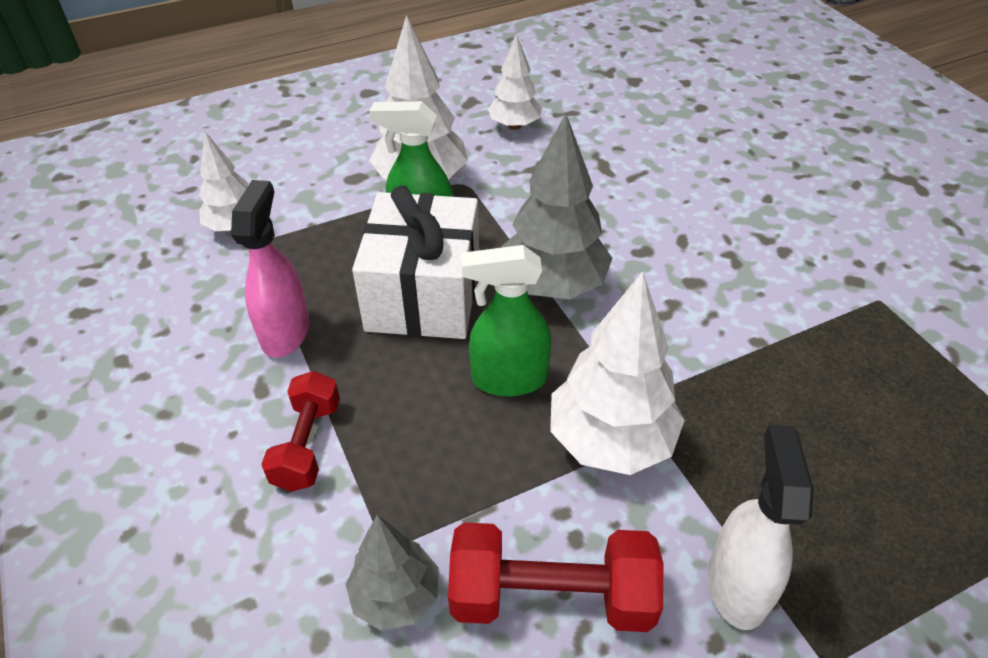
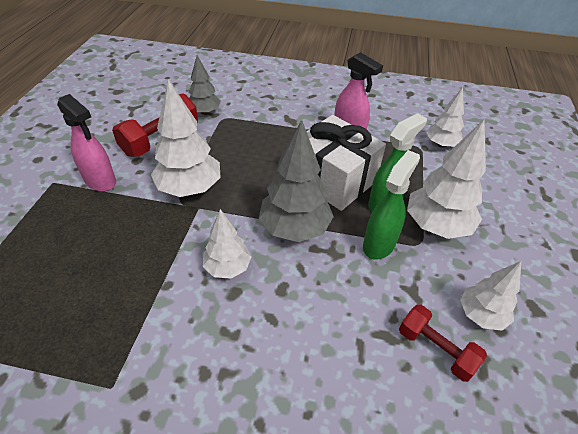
camera: 125 degrees right, 0 degrees up
(307, 444) = (283, 118): red dumbbell -> red dumbbell (435, 349)
(508, 379) = (254, 178): green spray bottle -> green spray bottle (379, 244)
(674, 306) = (228, 267): none -> white tree
(736, 585) = (100, 181): white spray bottle -> pink spray bottle

